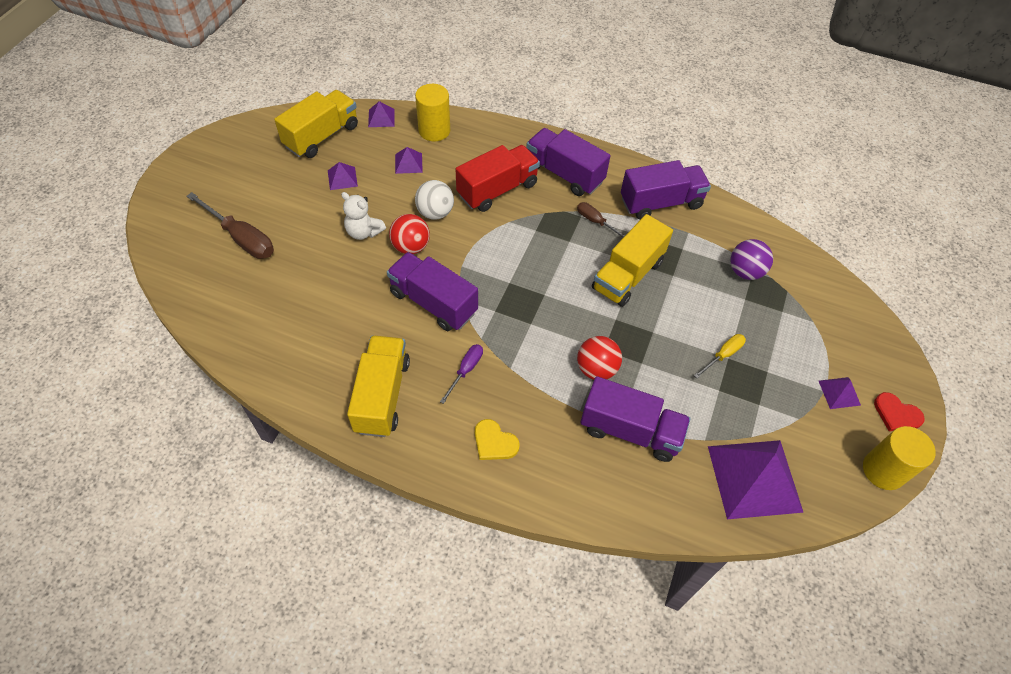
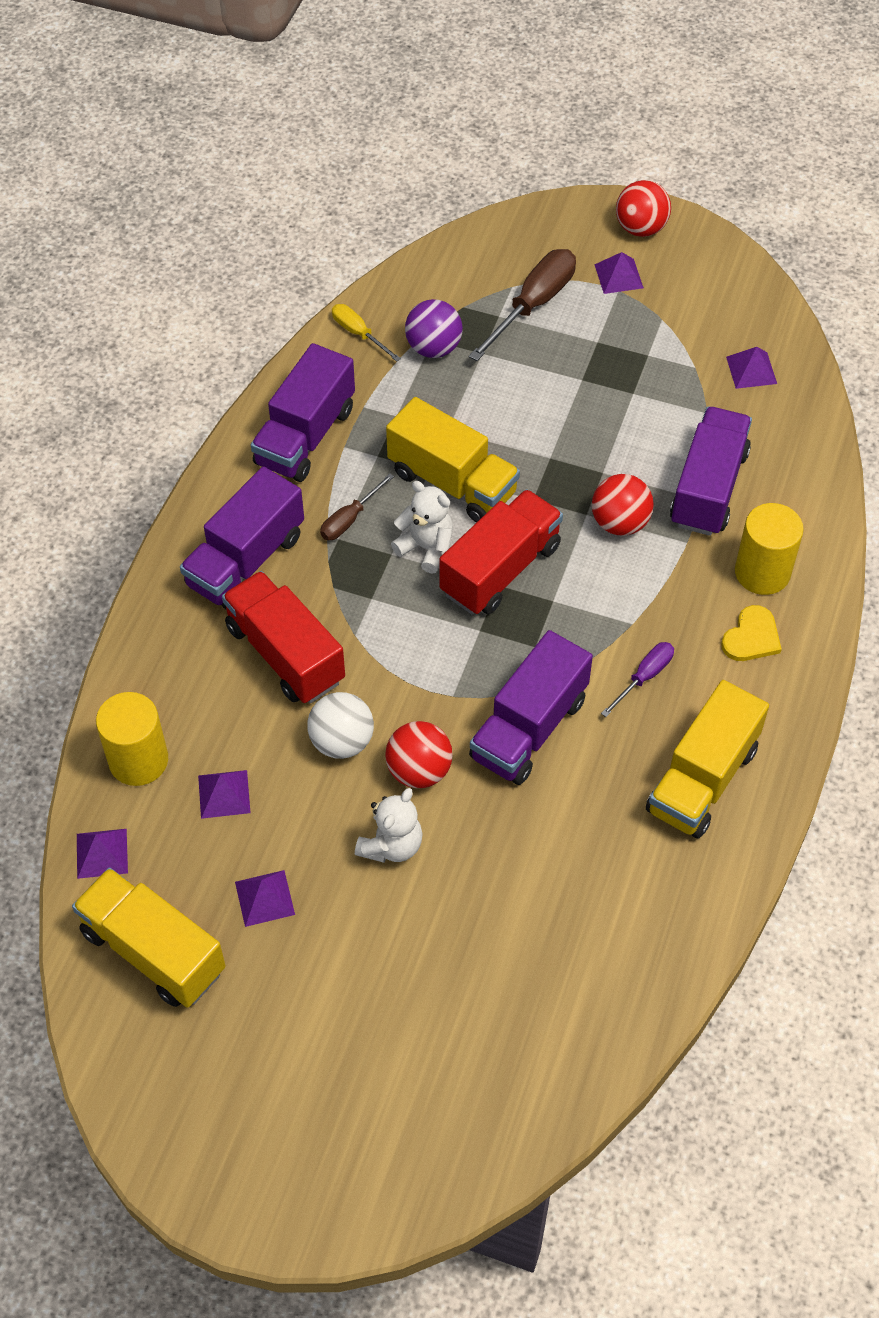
camera: 90 degrees left, 0 degrees up
(241, 238) = (418, 1042): brown screwdriver -> brown screwdriver (533, 305)
(382, 395) = (702, 779): yellow truck -> yellow truck turned 60 degrees counterclockwise
(466, 370) = (644, 677): purple screwdriver -> purple screwdriver turned 105 degrees clockwise
(556, 296) = (500, 569): none -> red truck
(574, 259) = (426, 548): none -> white teddy bear
(661, 203) = (305, 436): purple truck -> purple truck turned 135 degrees counterclockwise
(723, 355) = (578, 384): yellow screwdriver -> yellow screwdriver (358, 333)
(754, 478) = (751, 370): purple pyramid -> purple pyramid, size x0.45
(883, 470) = (718, 252): yellow cylinder -> yellow cylinder (762, 572)
(896, 414) = (640, 228): red heart -> red ball

